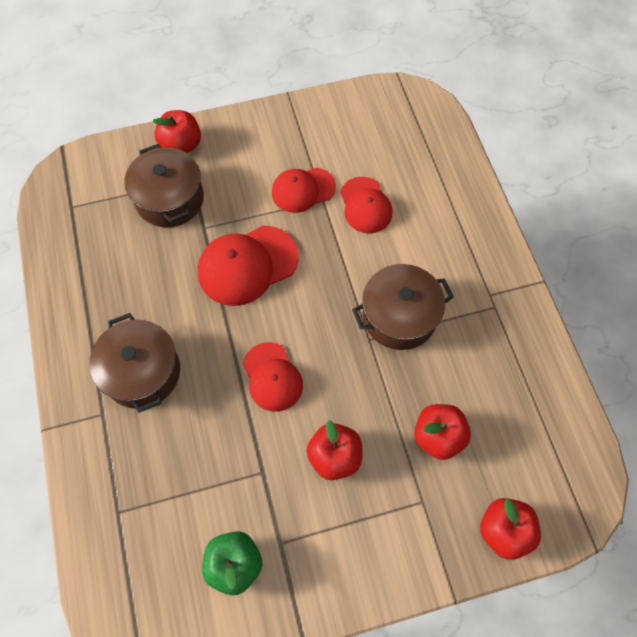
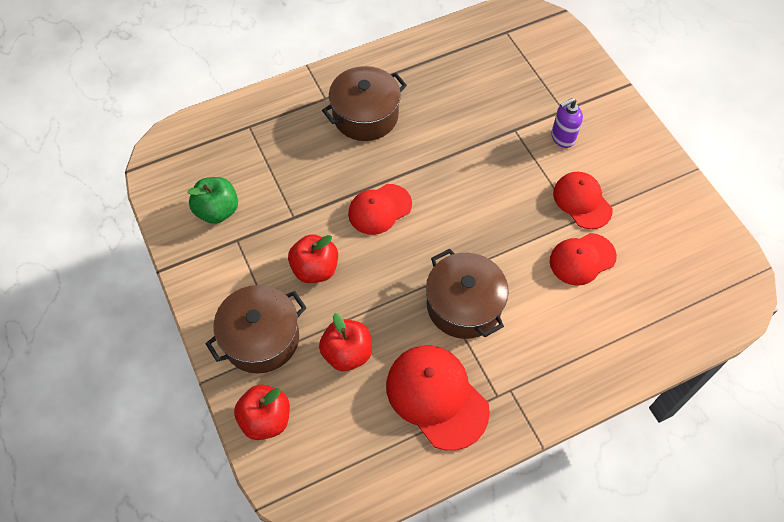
camera: 80 degrees right, 5 degrees down
(170, 199) = (536, 98): brown pot -> brown pot (261, 338)
(181, 145) = (598, 94): red apple -> none
(225, 188) = (562, 138): none -> purple soap dispenser
(247, 265) = (485, 170): red cap -> red cap (436, 397)

